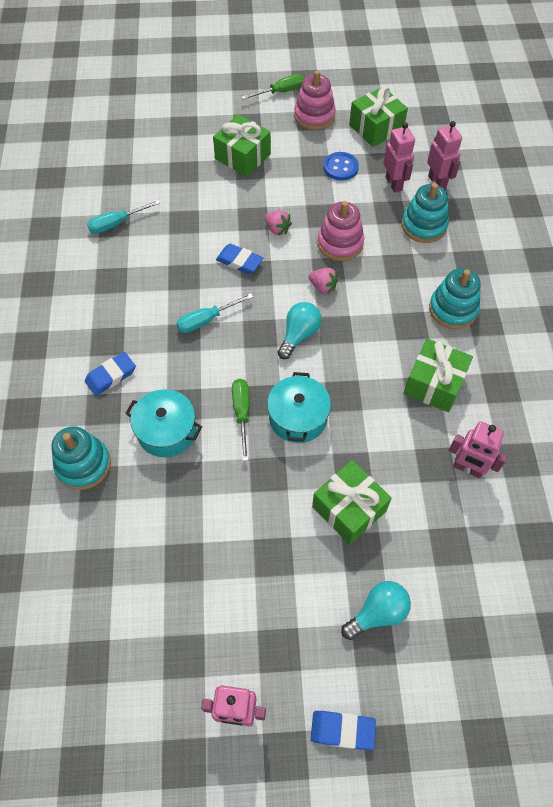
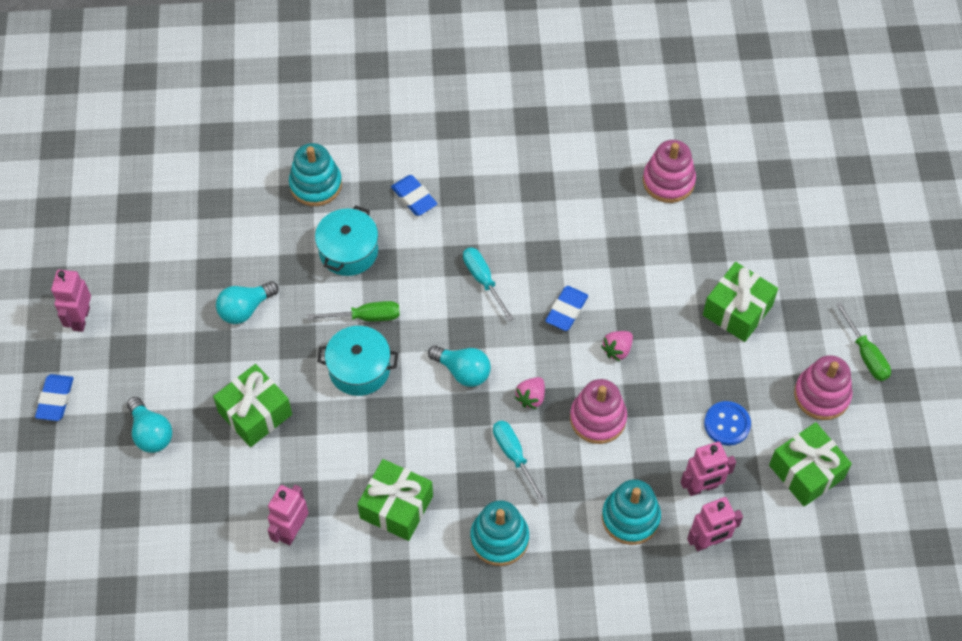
camera: 90 degrees right, 0 degrees up
(116, 224) = (618, 184): turquoise screwdriver -> turquoise screwdriver (514, 456)
(118, 191) = (668, 181): none -> pink stacking toy
(229, 526) = (245, 309): none -> turquoise light bulb

